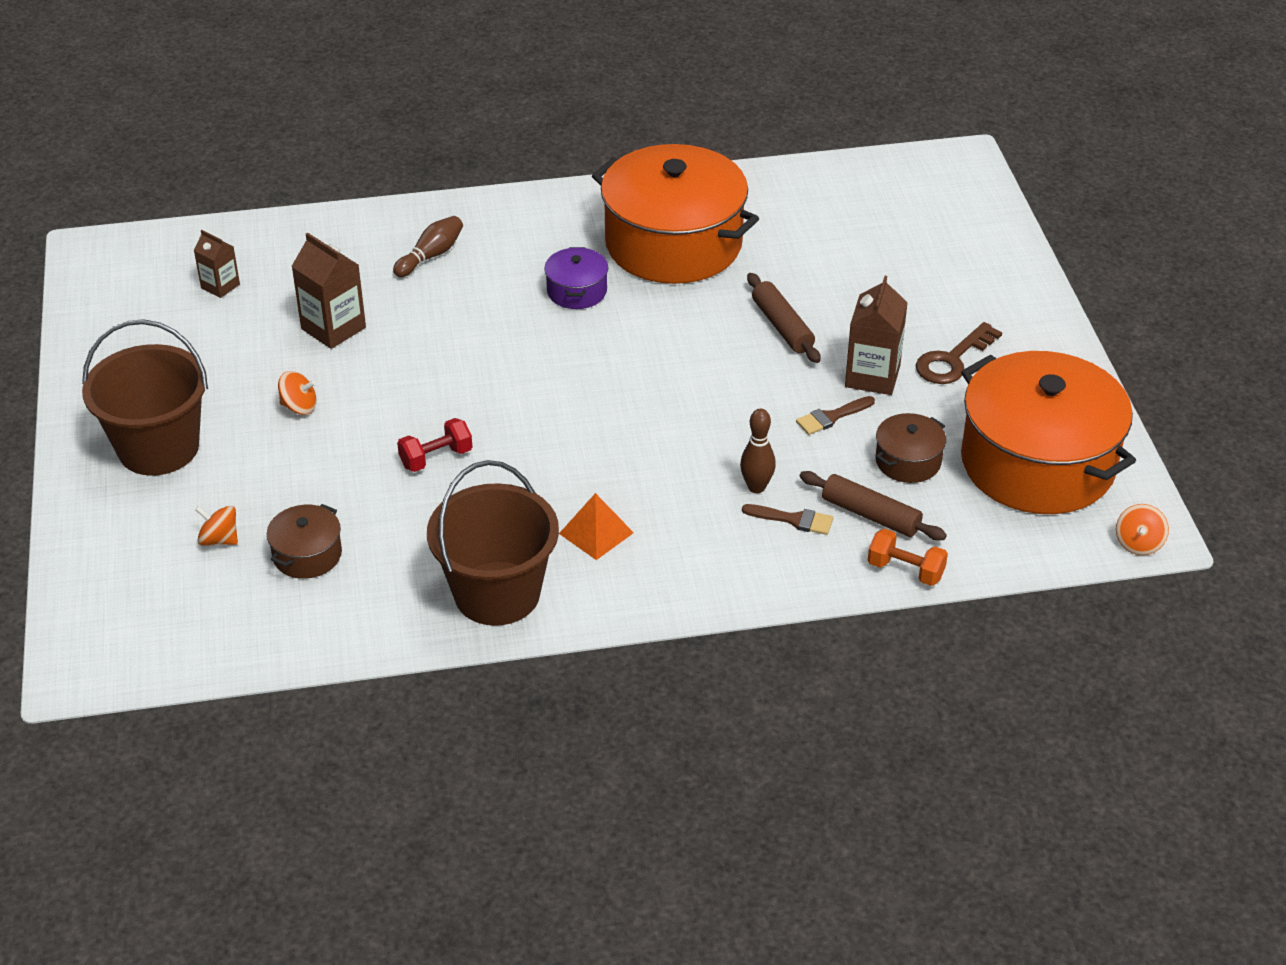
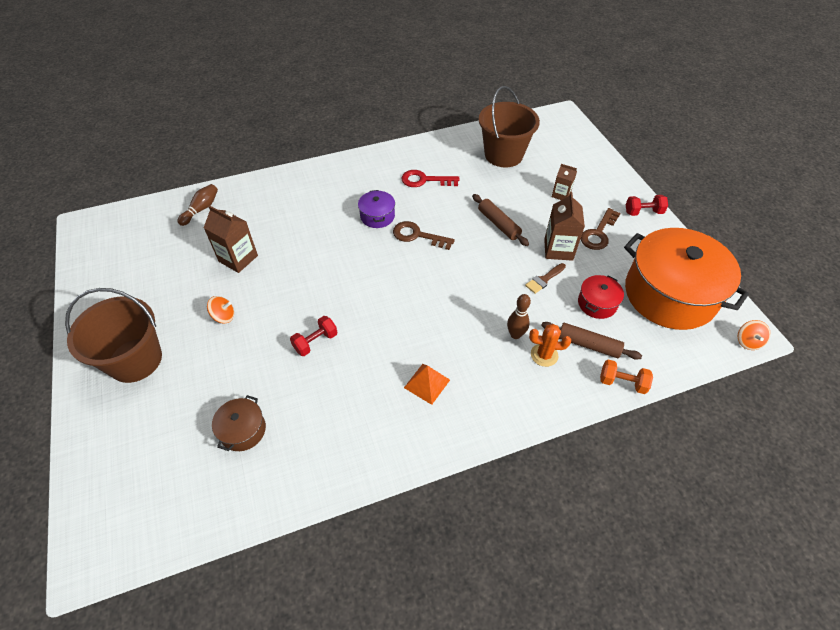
camera: 10 degrees left, 10 degrees up
(219, 539) = (182, 427): orange spinning top -> none
(220, 286) = (166, 239): brown carton -> brown carton (561, 194)
(431, 255) = (289, 204): brown bowling pin -> brown bowling pin (201, 209)
(497, 593) = (374, 442): brown bucket -> brown bucket (503, 155)
(637, 328) = (417, 235): none -> brown key
(673, 243) = (424, 180): orange pot -> red key
(793, 519) = (544, 355): brown brush -> orange cactus
(908, 461) = (597, 303): brown pot -> red pot
(1046, 336) = (643, 212): none -> red dumbbell

